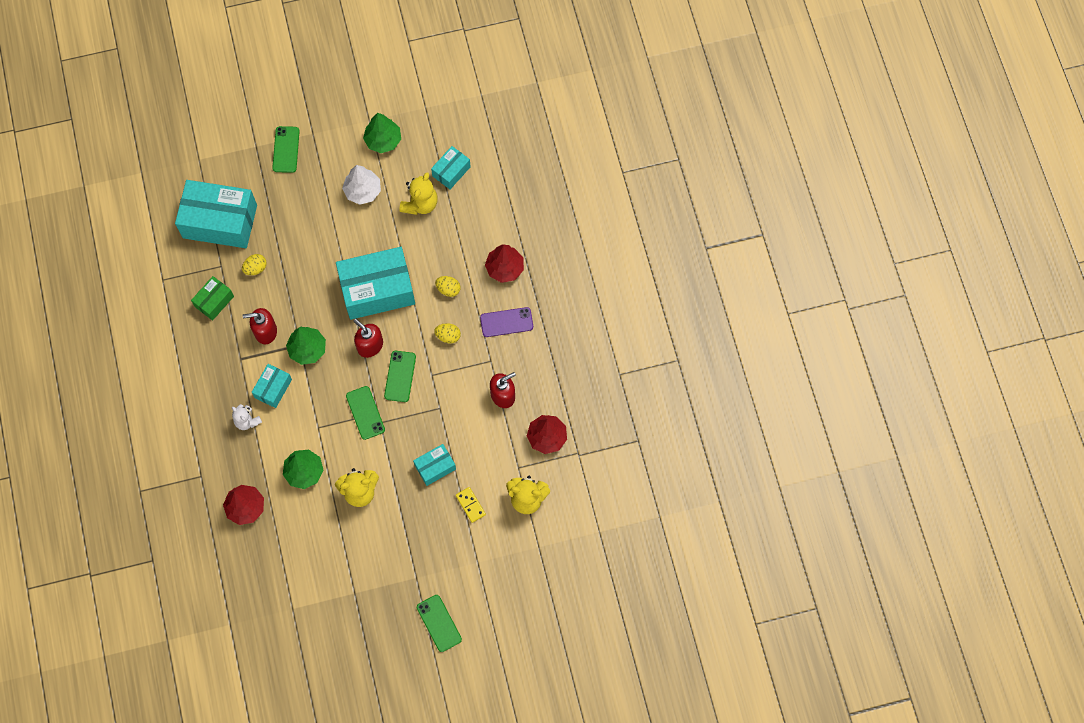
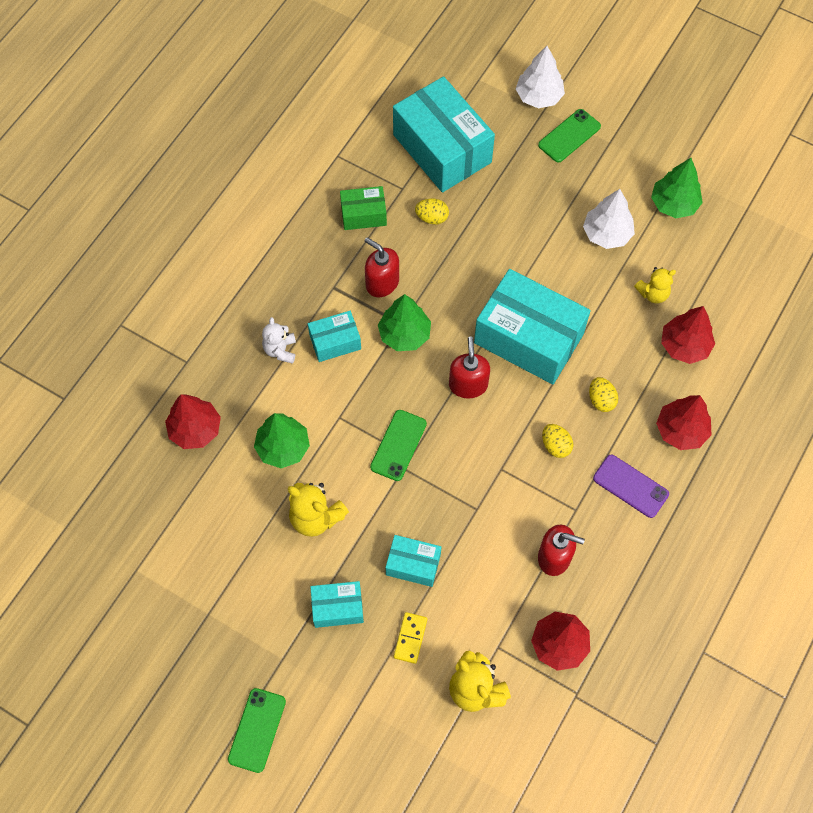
camera: 45 degrees right, 5 degrees down
(245, 140) = (539, 96): none -> white tree
(400, 376) = (468, 441): green phone -> none
(420, 204) = (653, 293): yellow teddy bear -> yellow teddy bear, size x0.66
(451, 171) = (715, 289): turquoise box -> turquoise box (337, 608)
(464, 219) = (684, 346): none -> red tree

